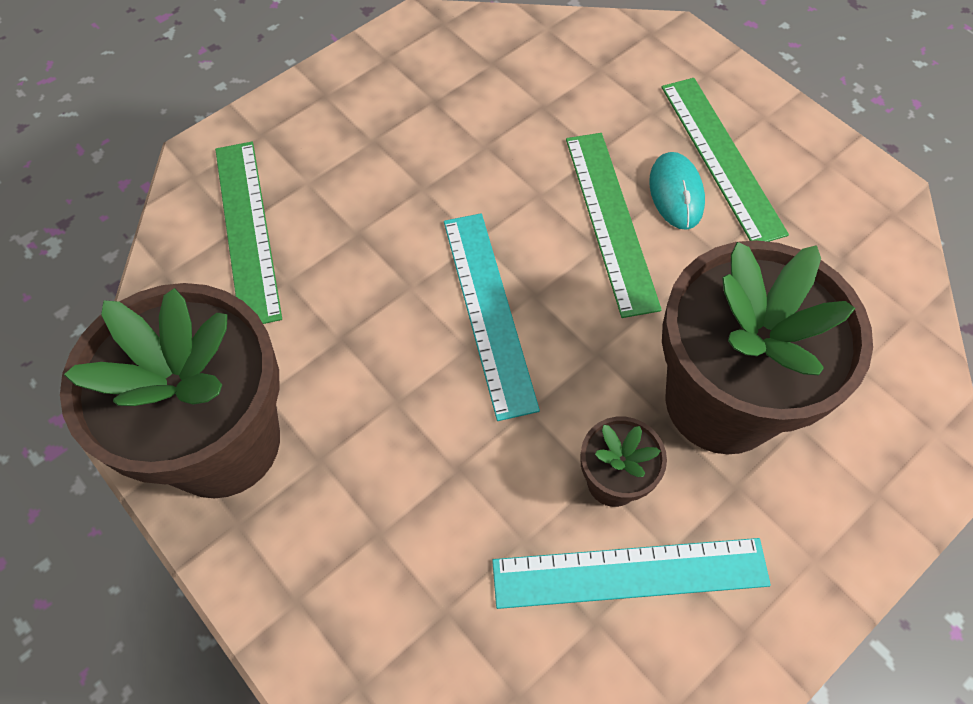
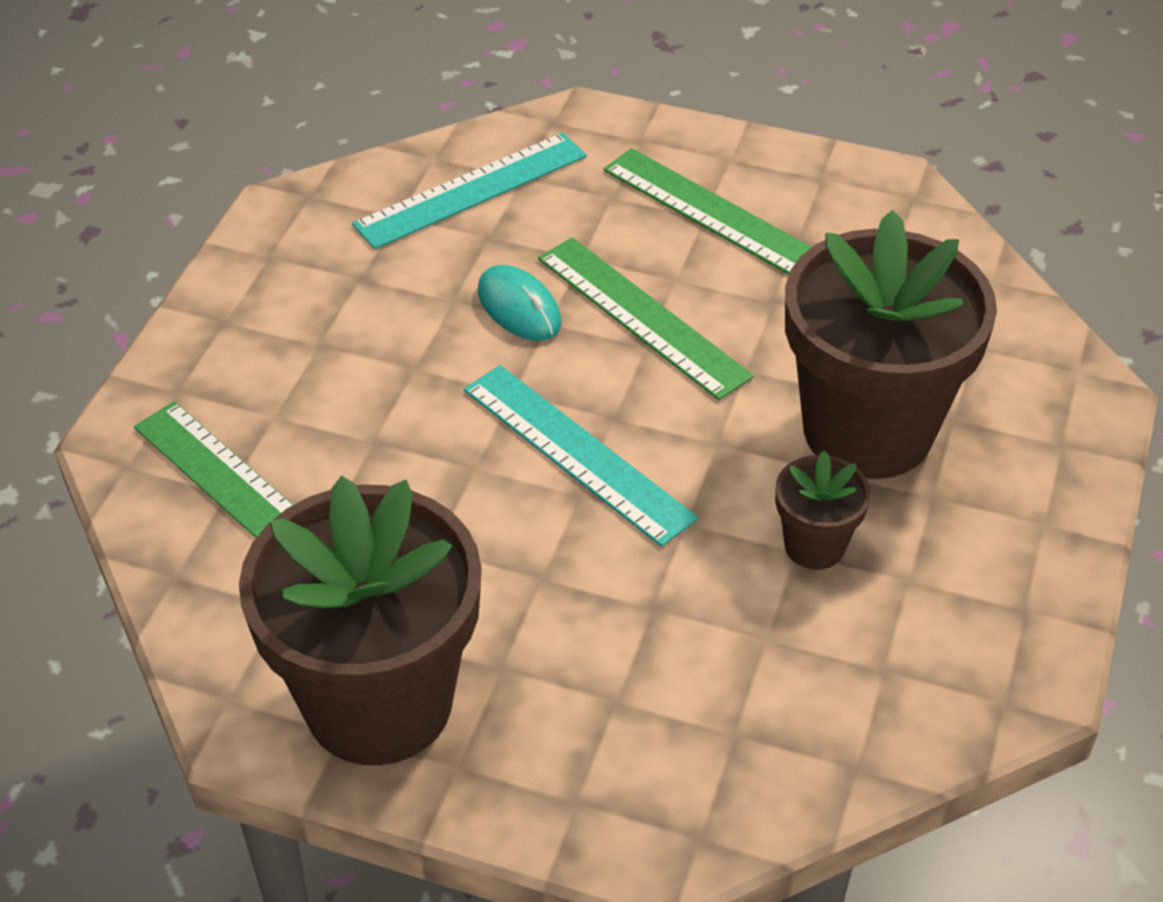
camera: 30 degrees left, 15 degrees down
(630, 573) = (886, 614): turquoise ruler -> turquoise ruler (471, 190)
(676, 193) = (691, 264): turquoise mouse -> turquoise mouse (519, 307)

